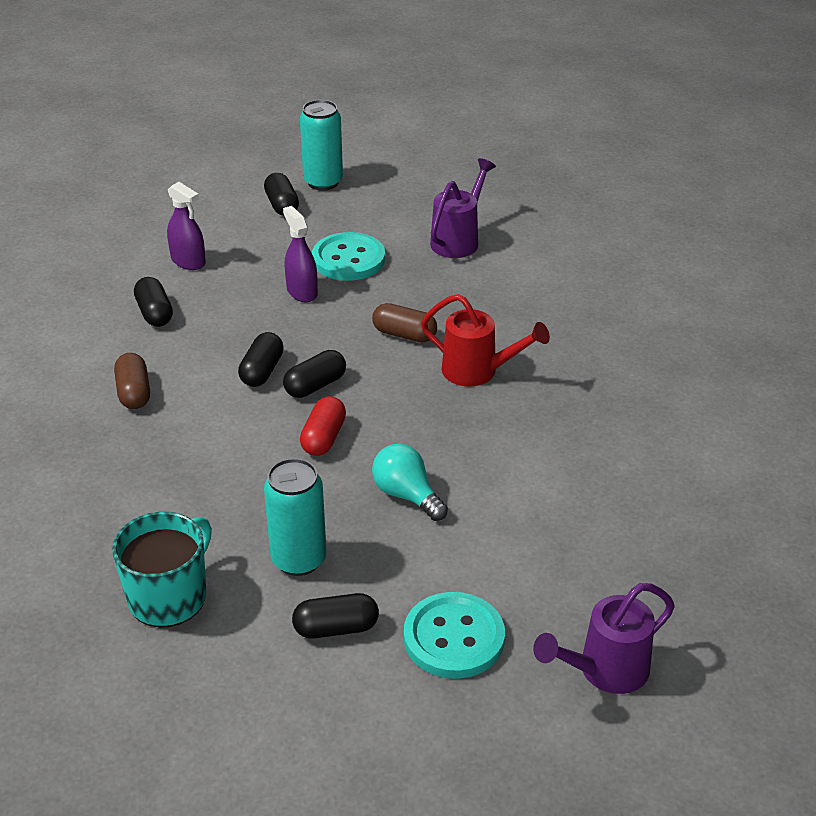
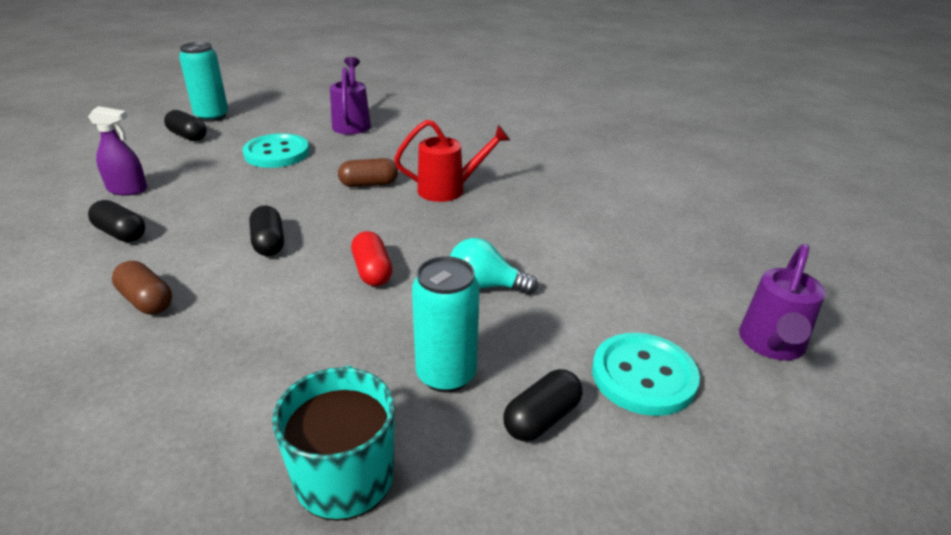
camera: 35 degrees left, 5 degrees down
(302, 292) = (255, 182): purple spray bottle -> none
(315, 386) = (328, 238): black capsule -> none

